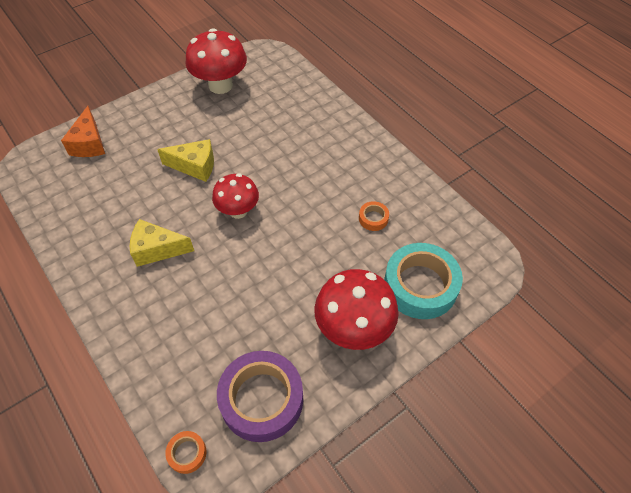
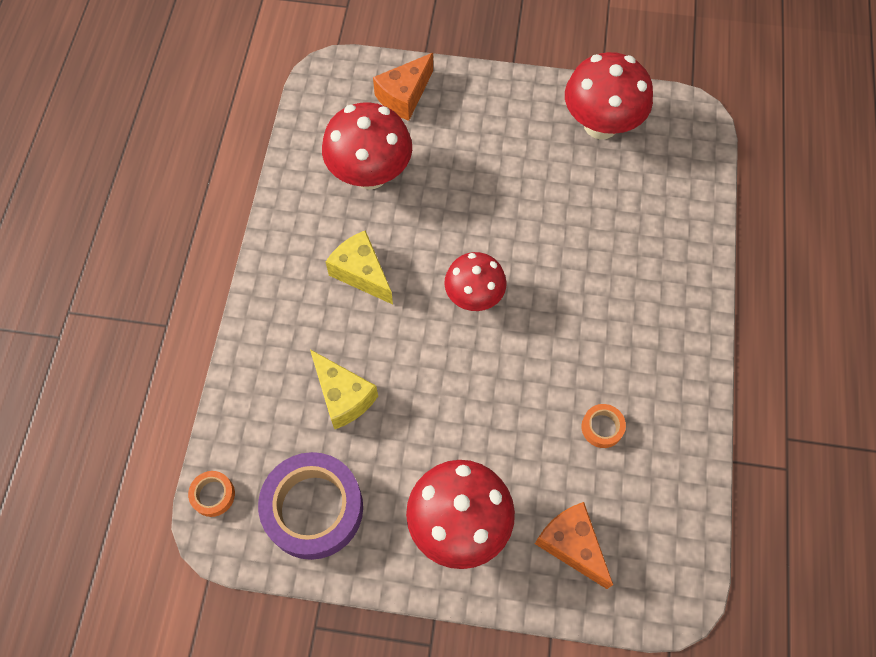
camera: 45 degrees right, 10 degrees up
(108, 196) = (370, 174): none -> red mushroom
(195, 166) = (480, 207): yellow cheese -> yellow cheese (343, 396)
(420, 286) = (571, 545): turquoise tape -> orange cheese

